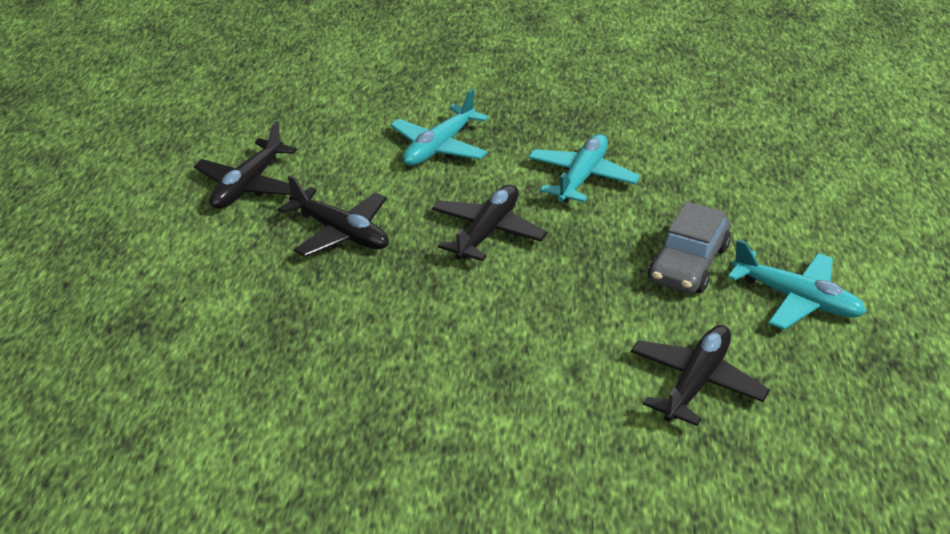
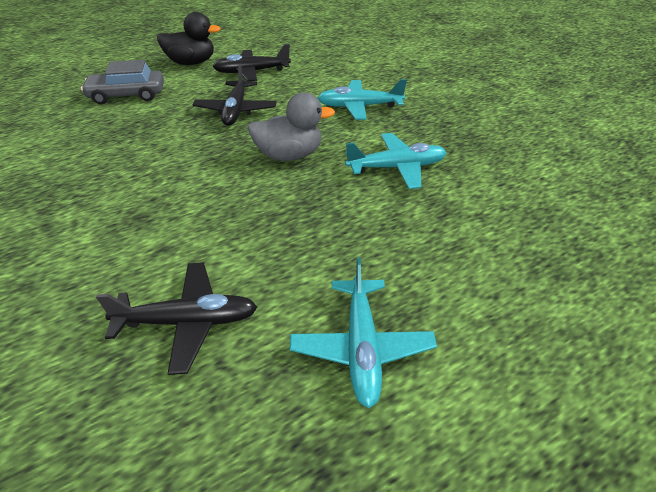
camera: 55 degrees right, 5 degrees up
(145, 223) = (191, 63): none -> black duck
(488, 232) = (289, 155): black plane -> grey duck
(688, 264) = (346, 258): grey car -> grey car (127, 95)

